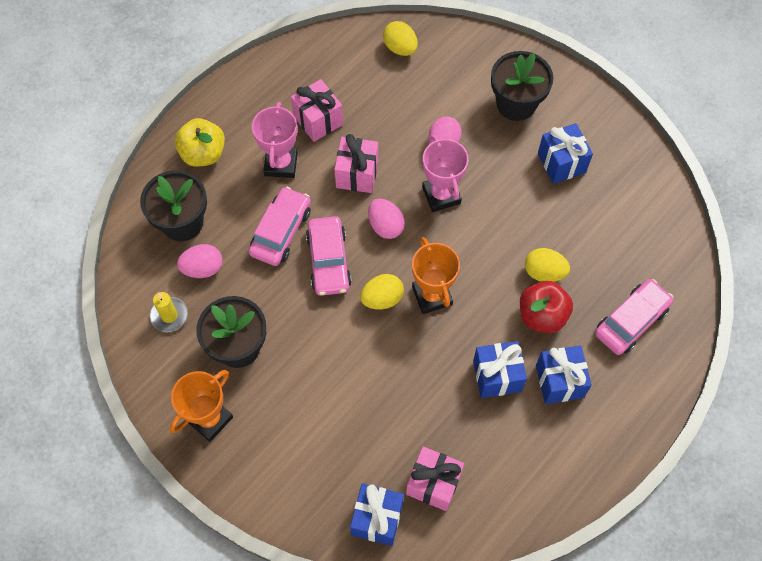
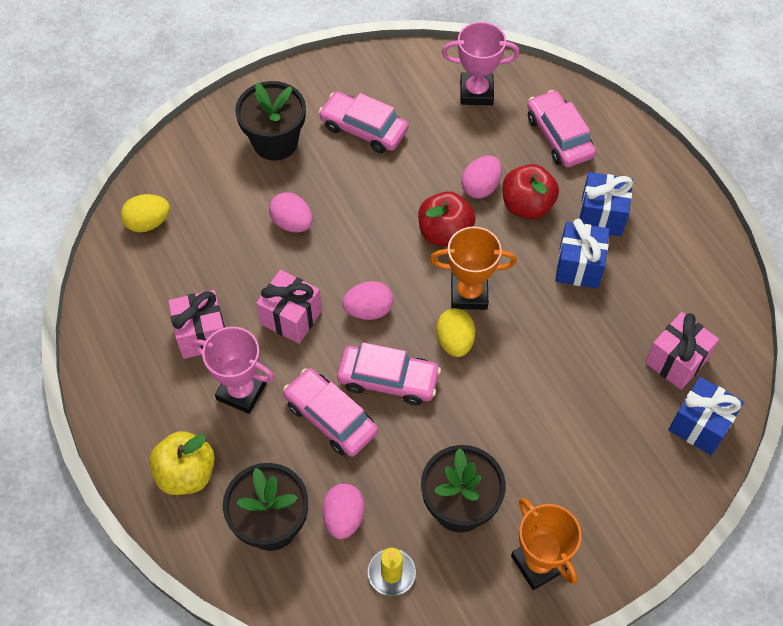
camera: 70 degrees left, 5 degrees down
(441, 195) = (354, 246): pink trophy -> pink trophy (476, 92)
(484, 259) = (445, 233): none -> red apple
(544, 272) = (480, 187): yellow egg -> pink egg
(561, 163) = (364, 129): blue gift -> pink car

